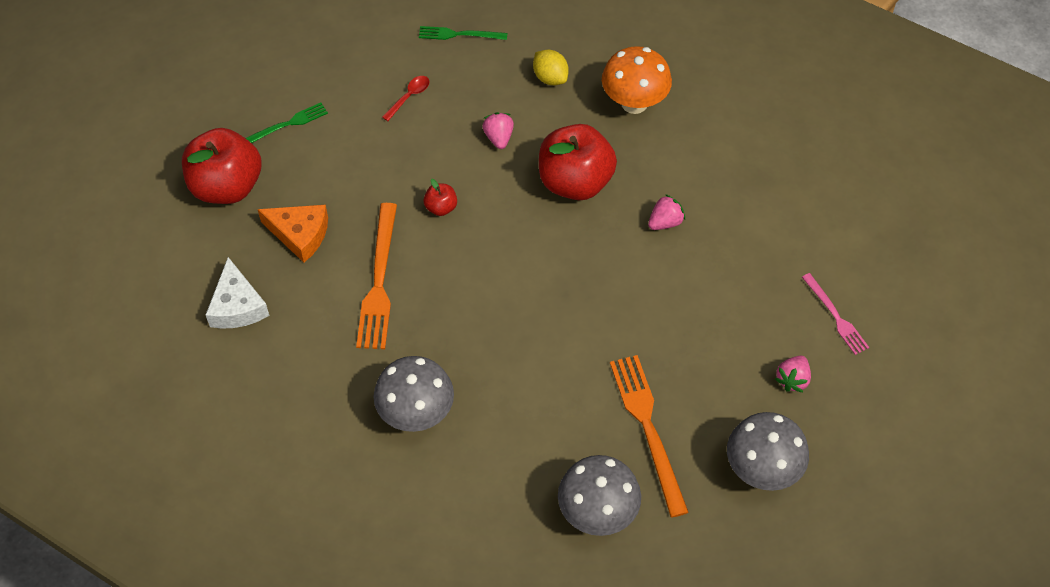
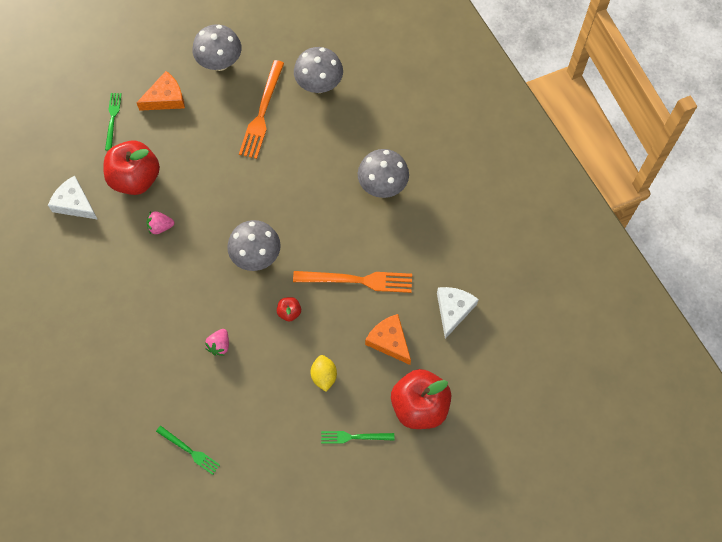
camera: 150 degrees left, 10 degrees up
(379, 281) = (357, 280): orange fork -> orange fork turned 60 degrees clockwise
(409, 97) = (258, 414): red spoon -> none
(523, 247) = (256, 256): none -> grey mushroom
(550, 78) = (153, 375): yellow lemon -> yellow lemon (324, 376)
(575, 182) = (194, 284): red apple -> red apple (135, 178)
(634, 103) = (113, 323): orange mushroom -> none
(789, 197) = (74, 203): none -> white cheese
(792, 379) = (165, 98): pink strawberry -> orange cheese
(835, 316) = (112, 119): pink fork -> green fork

